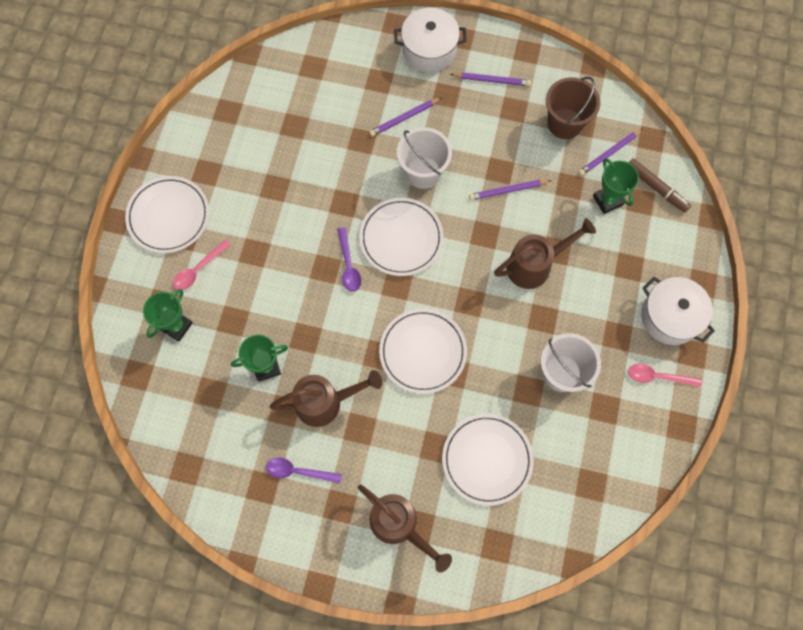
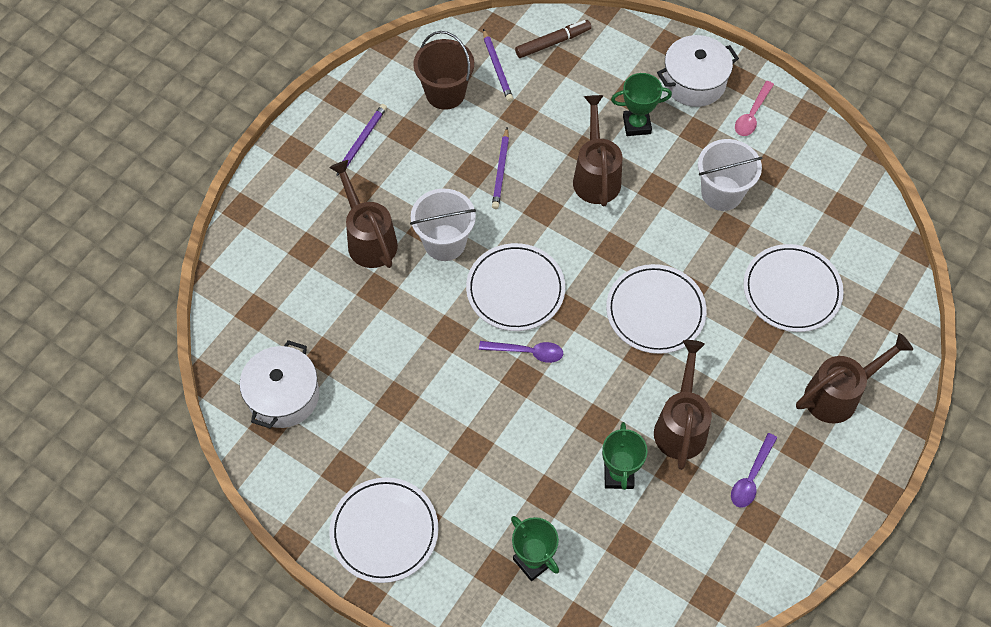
camera: 70 degrees left, 10 degrees down
(198, 269) = (469, 516): pink spoon -> none
(404, 118) = (369, 239): purple pencil -> brown watering can
(429, 49) = (293, 186): white pot -> white pot (283, 396)
(607, 200) = (549, 88): green trophy -> green trophy (636, 125)

